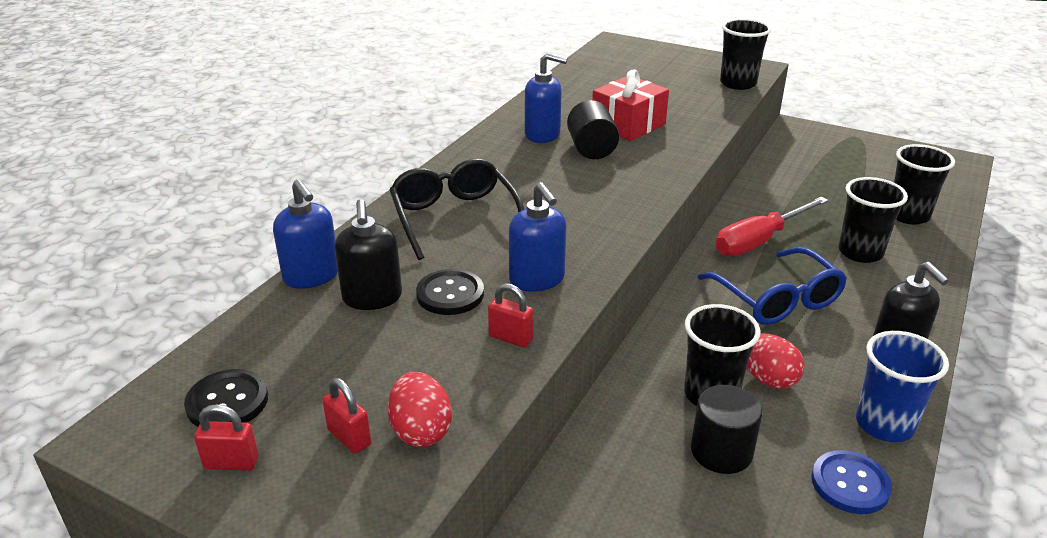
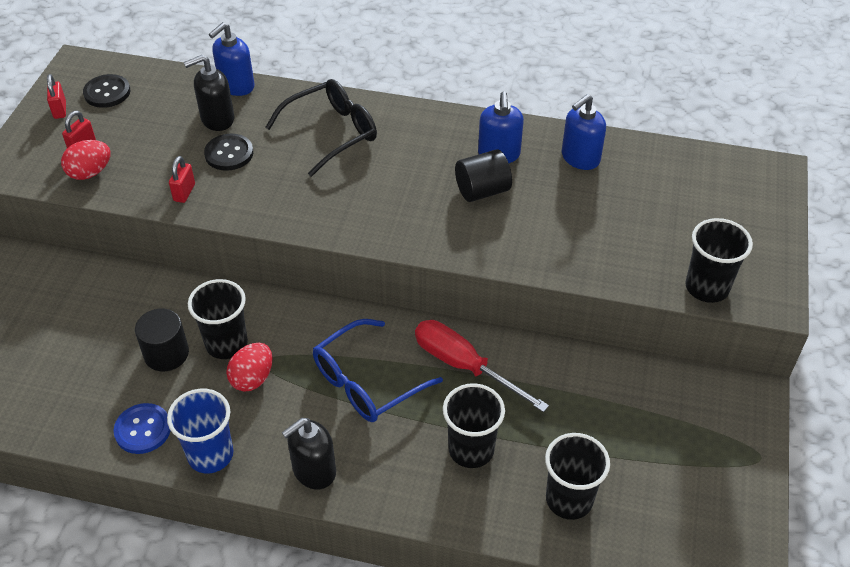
camera: 75 degrees right, 15 degrees up
(537, 279) = (257, 193): blue soap dispenser -> blue soap dispenser (580, 158)
(628, 124) = (548, 209): red gift -> none

